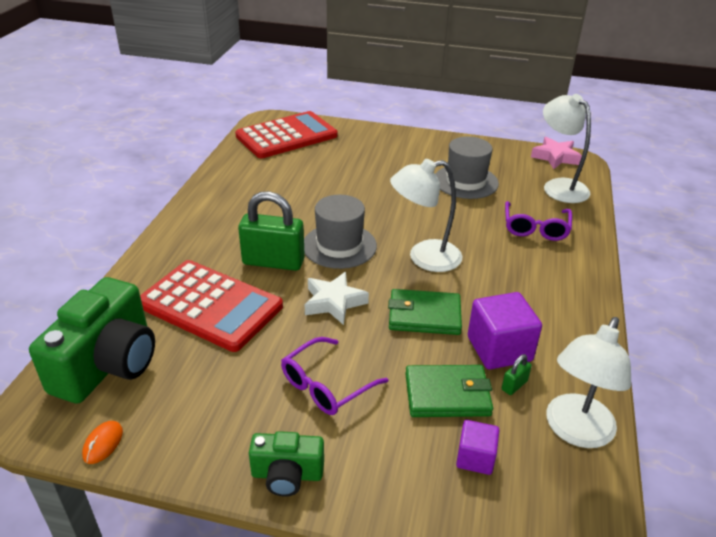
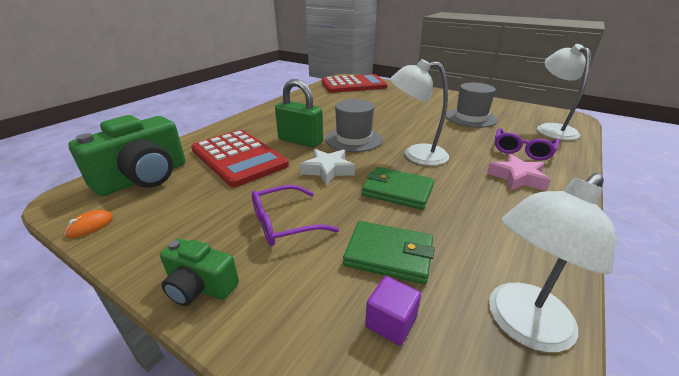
camera: 20 degrees right, 5 degrees down
(499, 349) = (457, 228): purple cube -> none
(514, 385) = (462, 262): green padlock -> none
(555, 157) = (552, 113): pink star -> pink star (517, 178)

